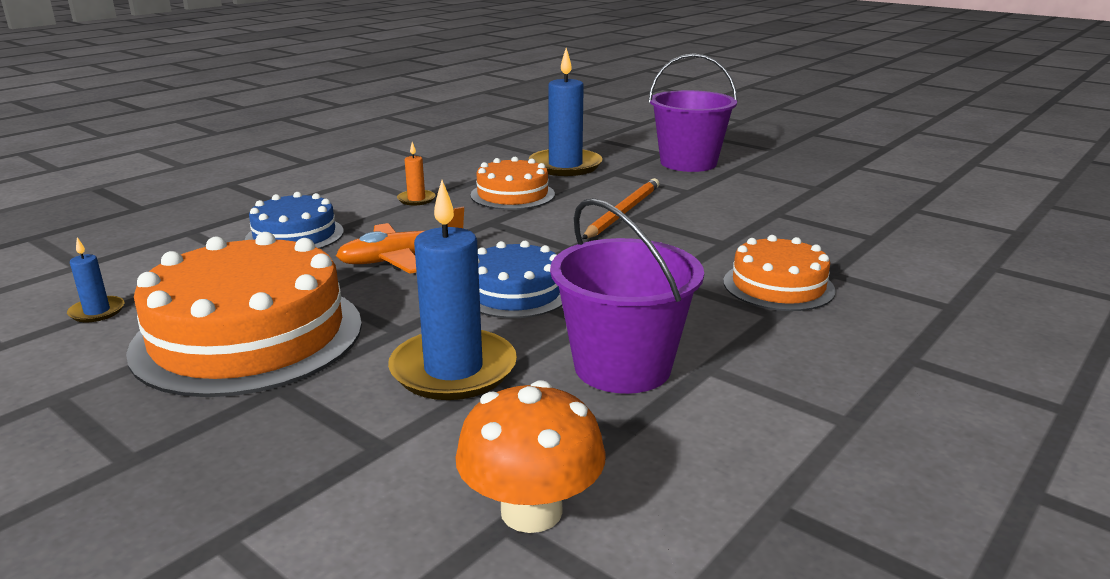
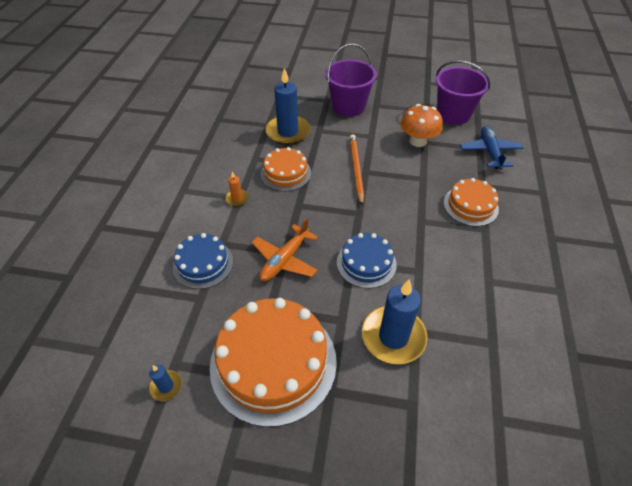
camera: 30 degrees left, 25 degrees up
(531, 511) = (501, 408): orange mushroom -> orange mushroom (418, 141)
(622, 367) = (458, 298): purple bucket -> purple bucket (453, 114)
(890, 245) = (489, 152): none -> blue plane

